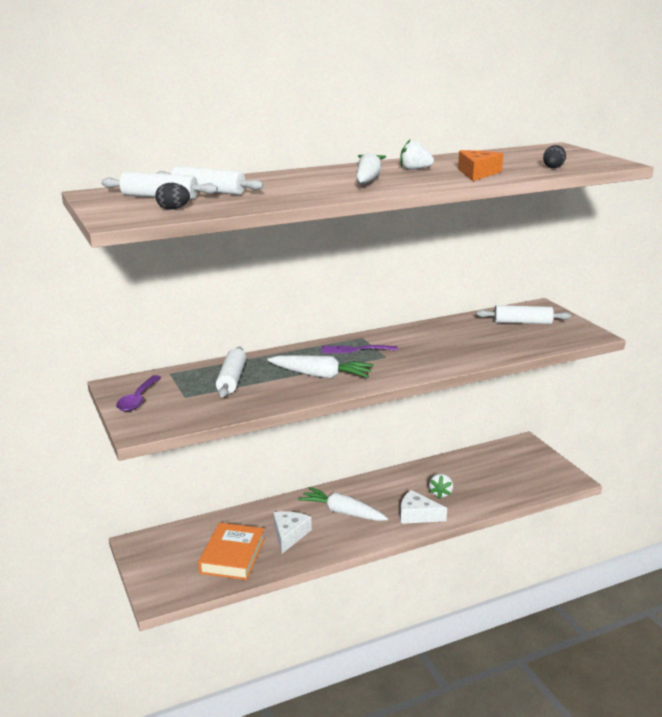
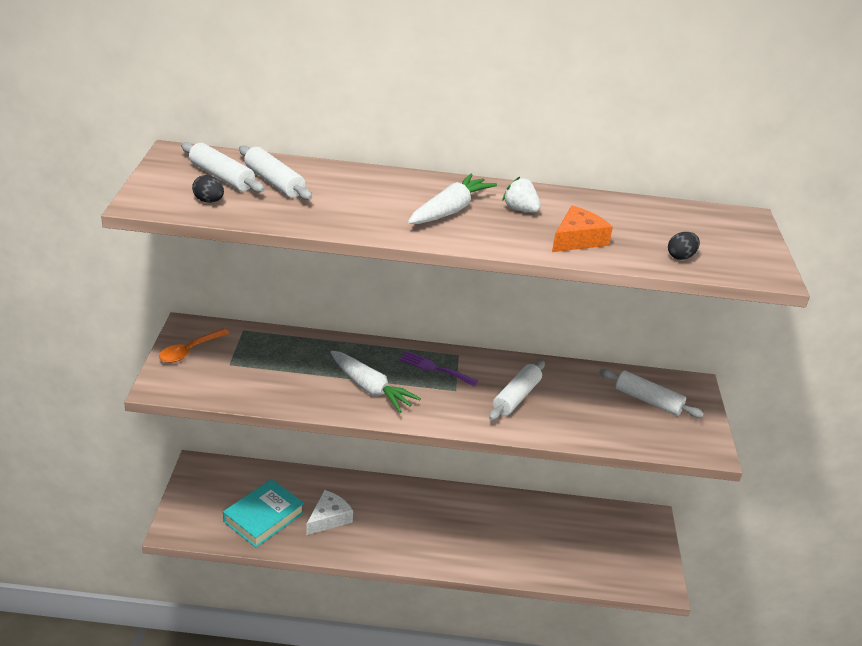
camera: 25 degrees right, 10 degrees up
(138, 399) = (189, 351): purple spoon -> orange spoon
(231, 379) = (287, 360): white rolling pin -> white rolling pin (516, 397)
(232, 556) = (263, 517): orange book -> turquoise book
(342, 512) = (395, 516): white carrot -> none
(417, 515) = (463, 553): white cheese -> none
(440, 493) = (507, 539): white strawberry -> none

